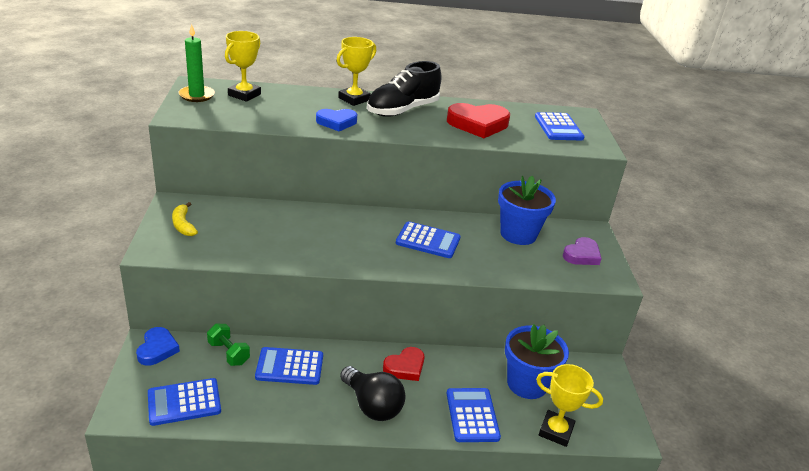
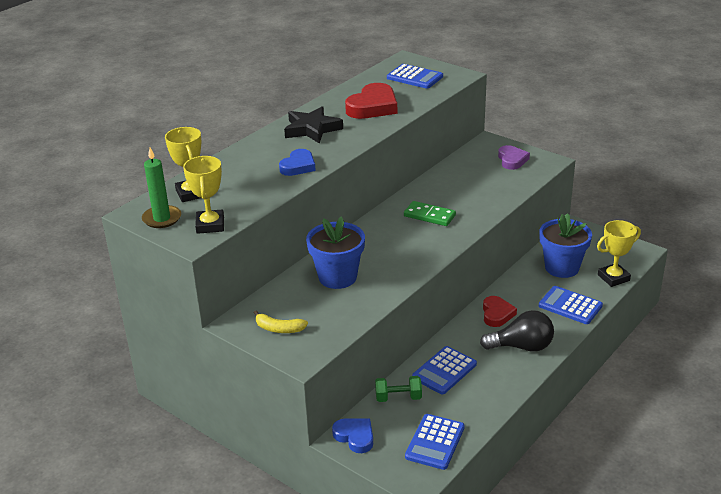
camera: 45 degrees left, 0 degrees up
(354, 99) = (265, 143): yellow trophy -> yellow trophy (210, 225)
(402, 110) = (312, 129): black shoe -> black star
(428, 241) = (429, 216): blue calculator -> green domino
(518, 234) = (462, 173): blue flower pot -> blue flower pot (337, 277)

